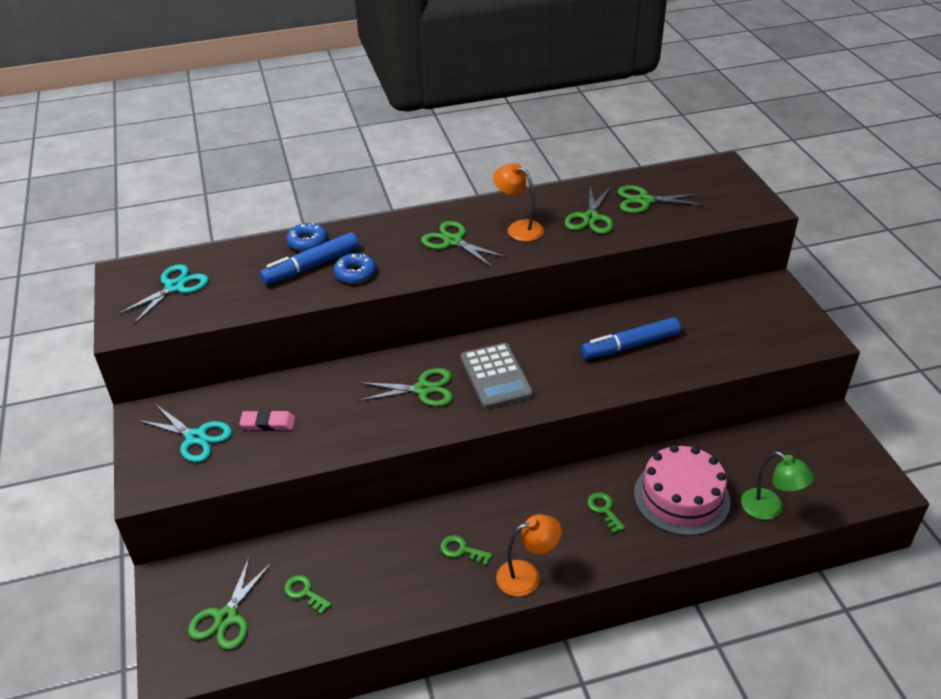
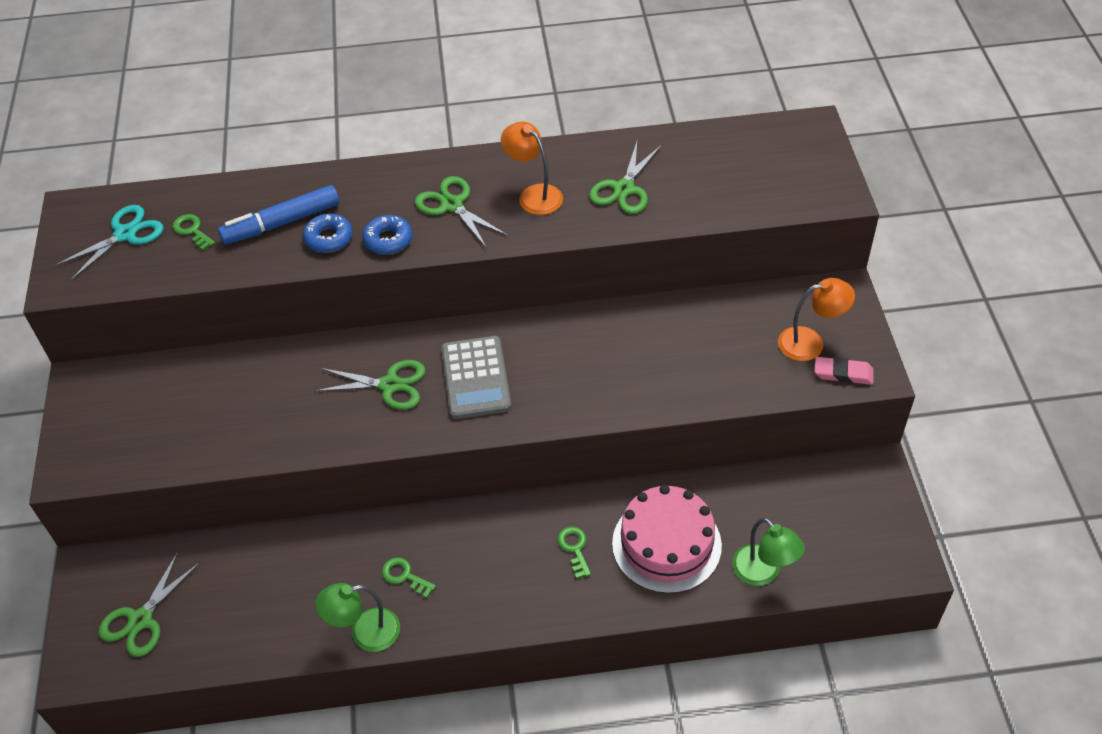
camera: 10 degrees right, 10 degrees up
(196, 437) = (130, 416): turquoise scissors -> none
(268, 423) = (210, 408): pink eraser -> pink eraser (843, 373)
(304, 593) = (227, 603): green key -> green key (192, 230)
(307, 242) = (285, 188): blue donut -> blue donut (388, 240)
(438, 601) = (365, 633): none -> green lamp
(527, 575) = (468, 616): orange lamp -> orange lamp (810, 342)
(630, 346) = (642, 355): blue marker -> none
(644, 200) = (696, 170): green scissors -> none

